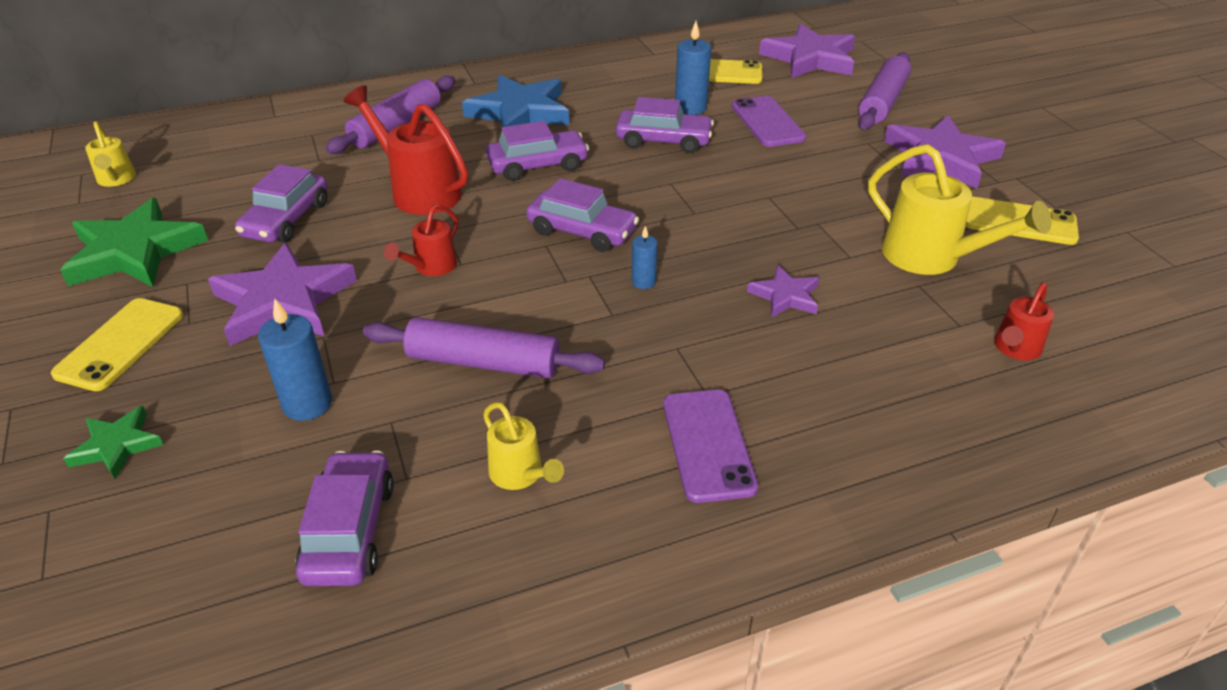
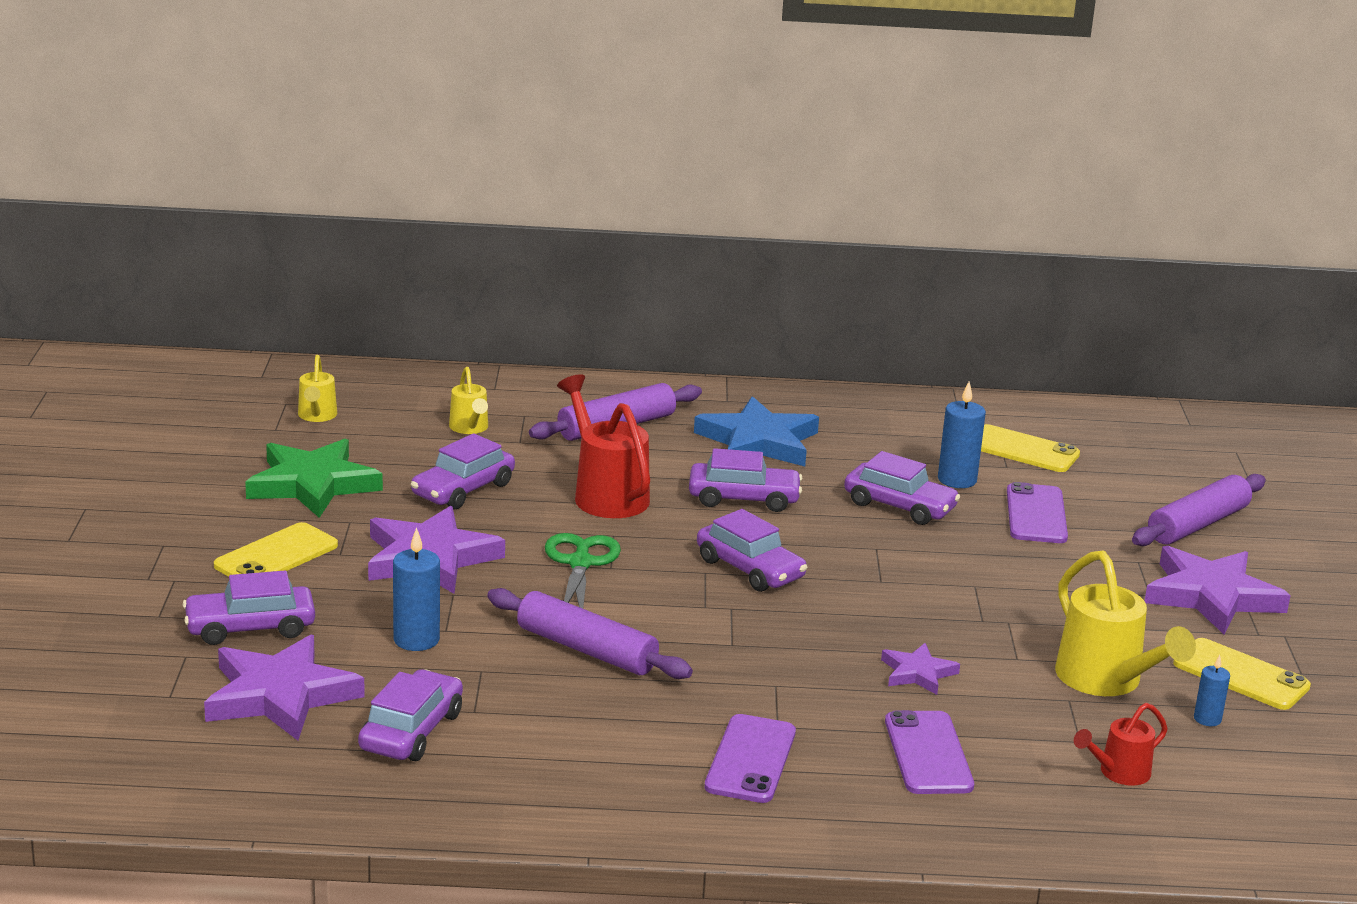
camera: 20 degrees right, 15 degrees down
(117, 446) = (250, 628): green star -> purple car
(431, 267) = (580, 563): red watering can -> green scissors
(520, 475) = (571, 735): yellow watering can -> yellow watering can (470, 428)
(643, 282) = (782, 626): blue candle -> blue candle (1207, 719)
(810, 58) = (1150, 458): purple star -> purple star (280, 695)
(854, 381) = (928, 753): none -> purple phone

